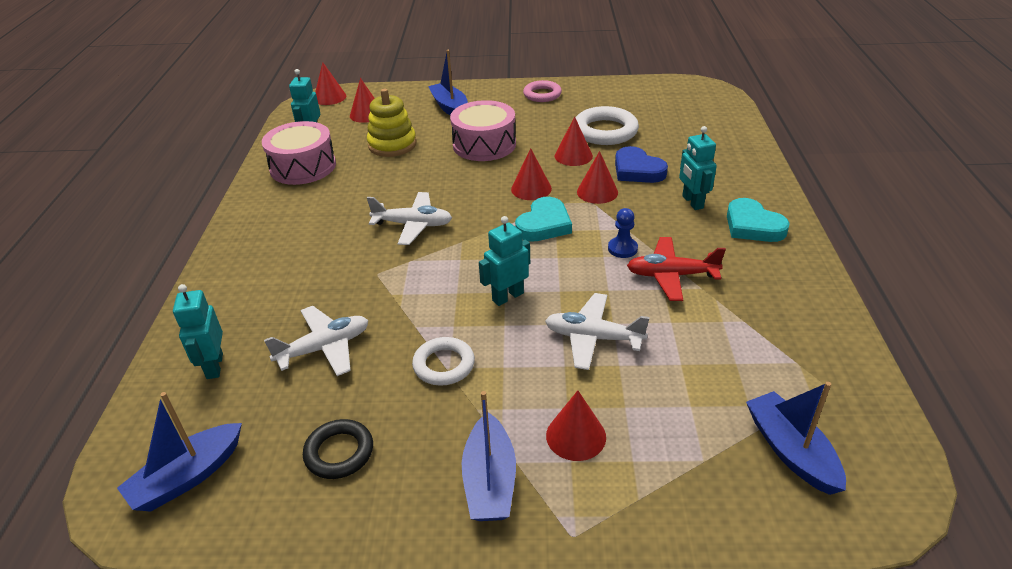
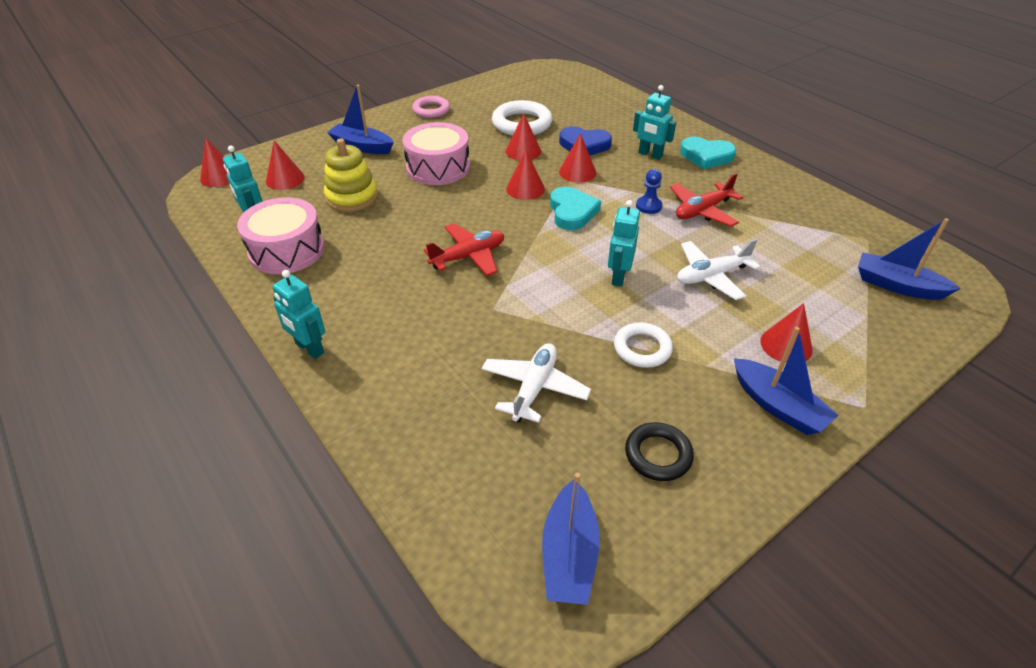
camera: 40 degrees left, 5 degrees up
(214, 366) = (458, 458): turquoise robot -> turquoise robot (309, 348)
(413, 225) = (468, 256): white plane -> red plane

